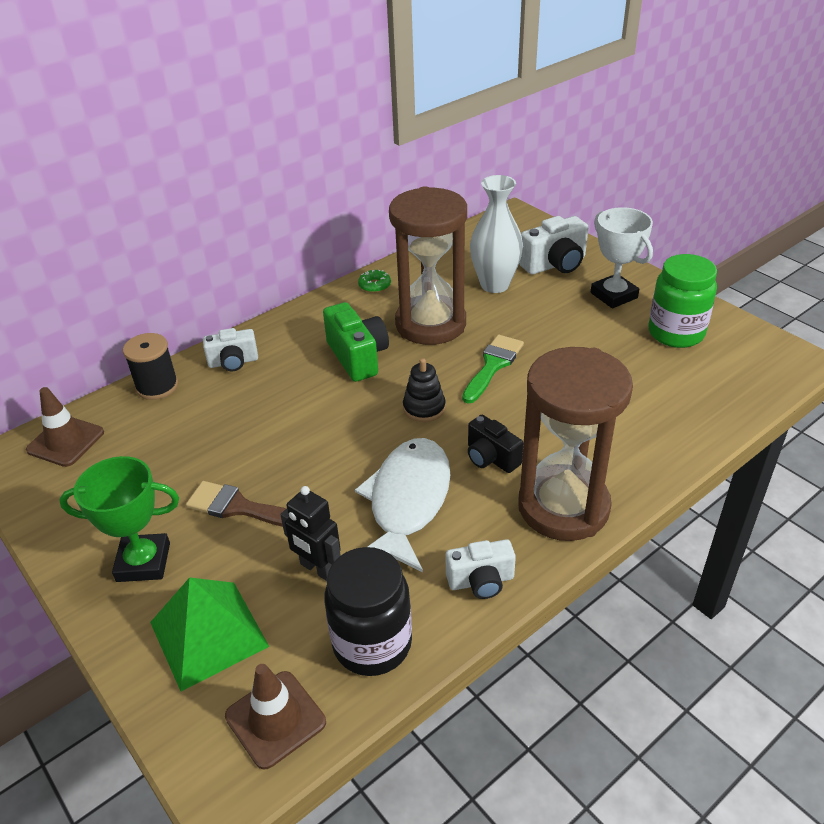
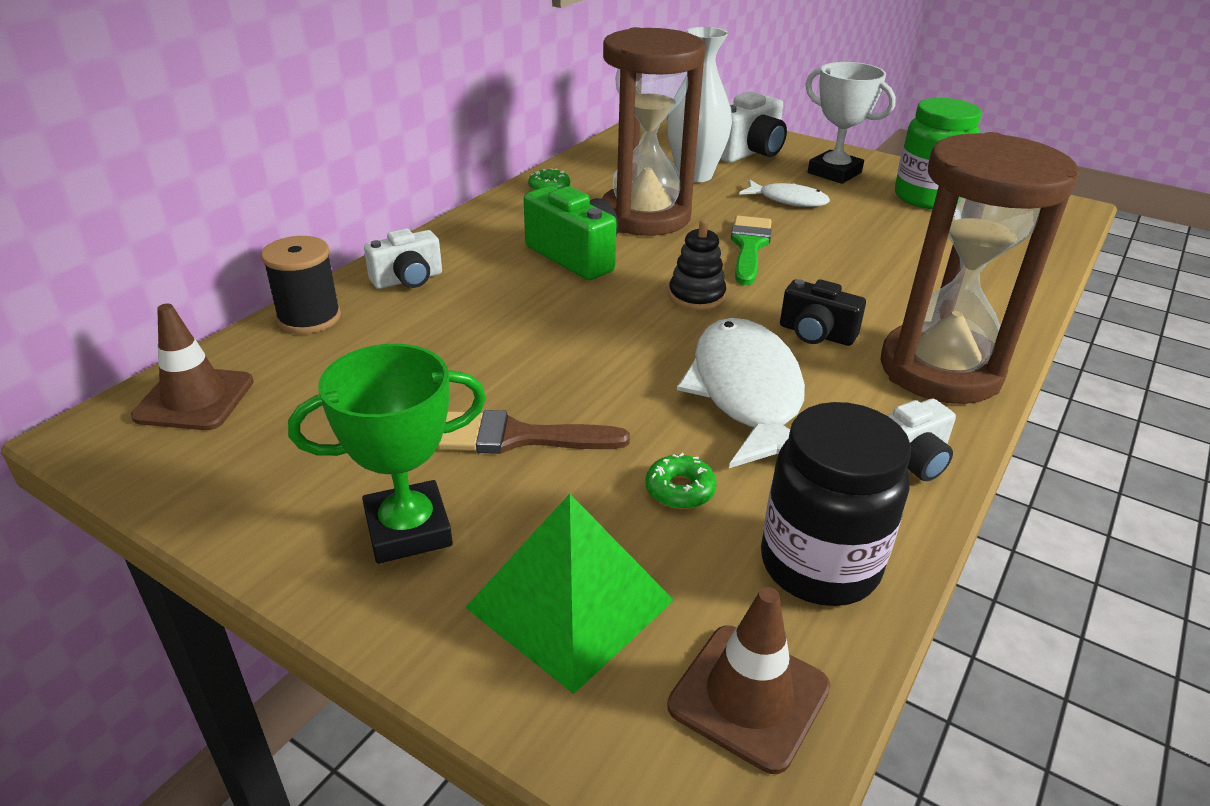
camera: 20 degrees left, 5 degrees down
(318, 569) = (680, 490): black robot -> green donut
(555, 321) = (788, 200): none -> white fish

